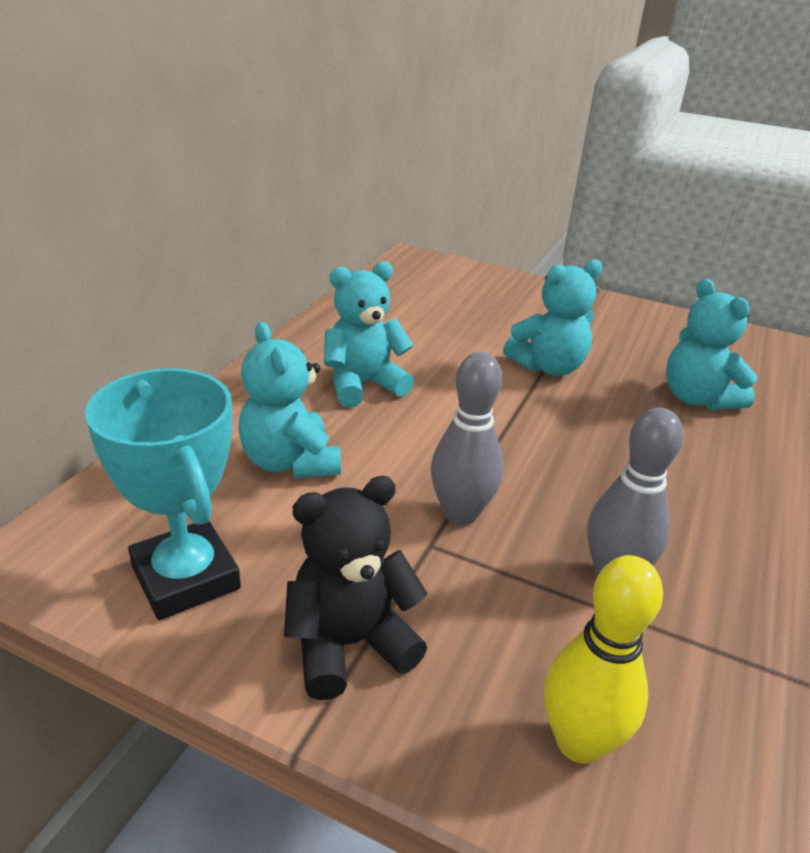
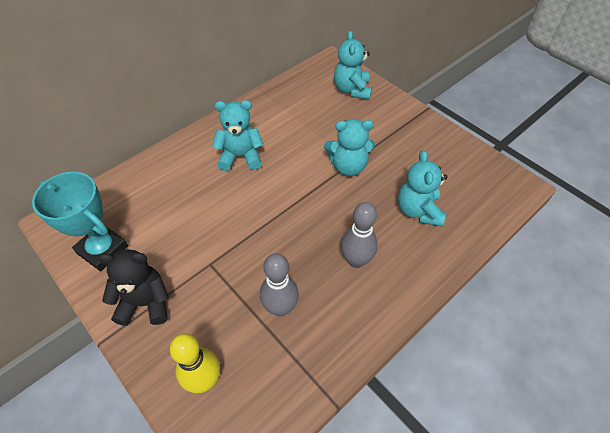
camera: 25 degrees right, 20 degrees up
(186, 577) = (103, 250): turquoise trophy -> turquoise trophy turned 45 degrees counterclockwise
(290, 462) = (177, 198): turquoise teddy bear -> turquoise teddy bear (352, 90)
(460, 514) = (234, 251): grey bowling pin -> grey bowling pin (356, 260)

